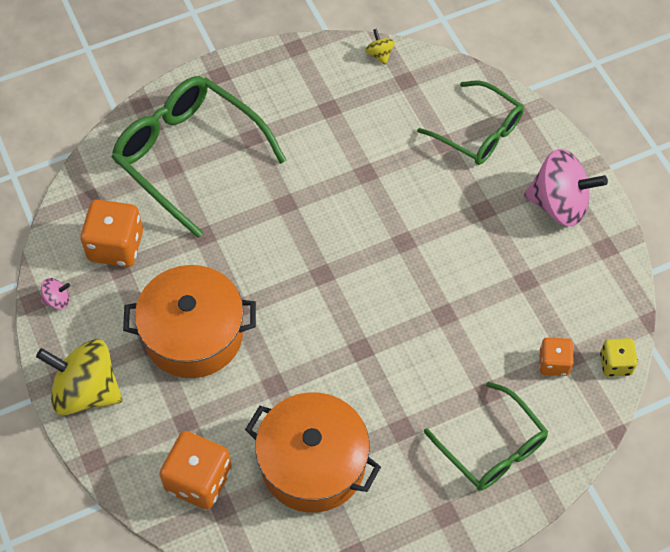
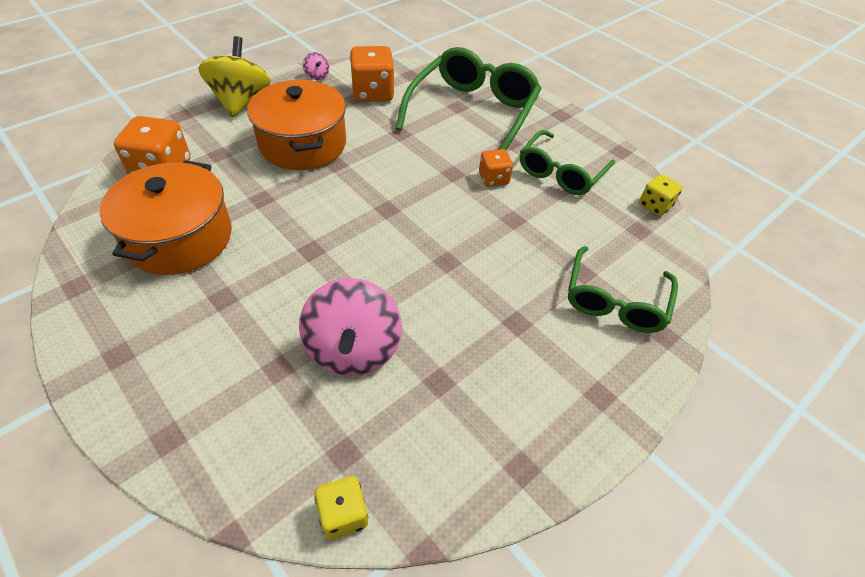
camera: 70 degrees right, 10 degrees down
(379, 54) = (654, 206): yellow spinning top -> yellow dice
(492, 447) = (204, 385): green glasses -> green glasses (561, 172)
(553, 363) = (329, 433): orange dice -> orange dice (493, 179)
(559, 204) = (561, 400): pink spinning top -> pink spinning top (353, 349)

